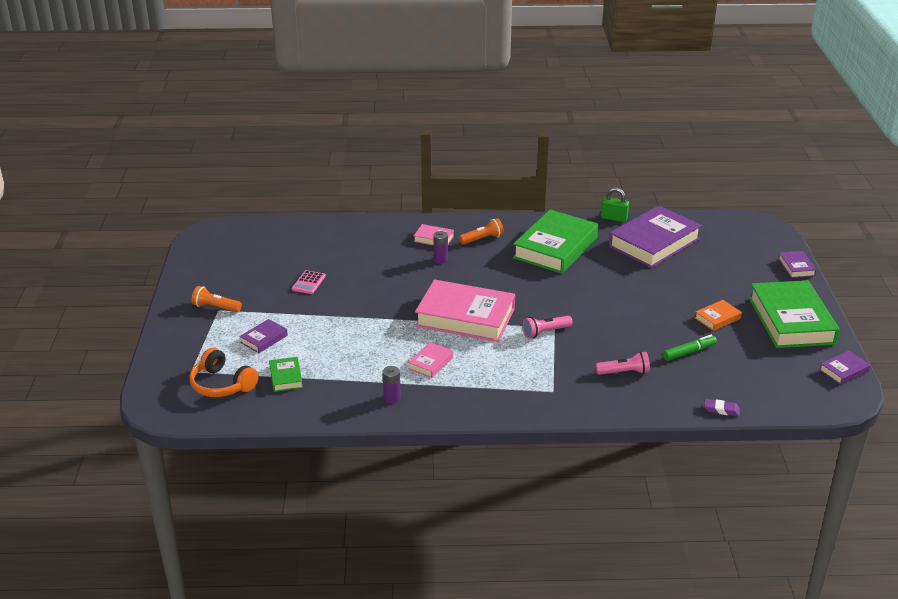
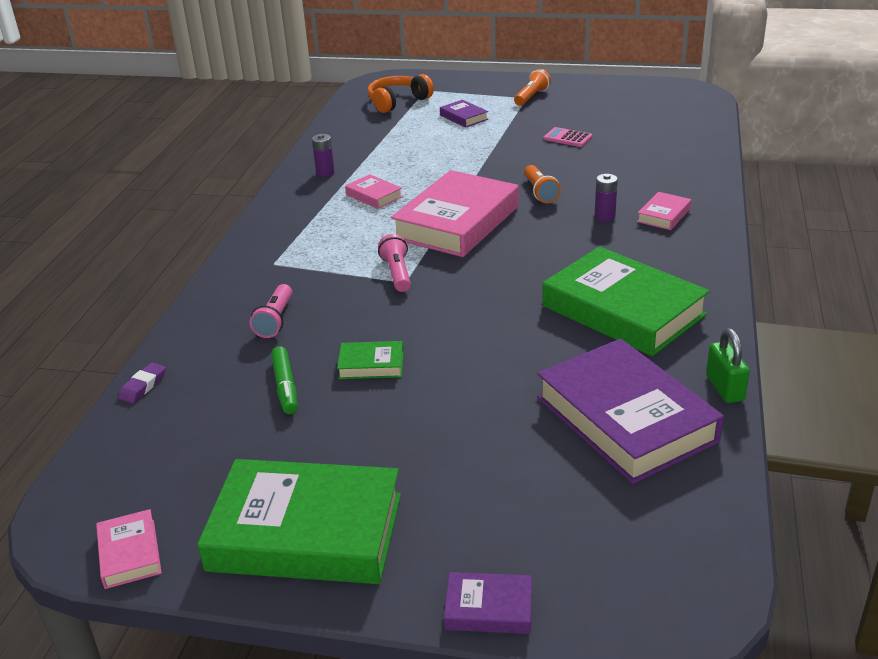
camera: 105 degrees right, 0 degrees up
(286, 377) = (392, 126): green book -> green book (371, 365)
(482, 239) = (658, 251): orange flashlight -> orange flashlight (540, 192)
(614, 218) = (725, 388): green padlock -> green padlock turned 45 degrees counterclockwise
(717, 318) = (357, 439): orange book -> none
(844, 371) = (130, 553): purple book -> pink book

